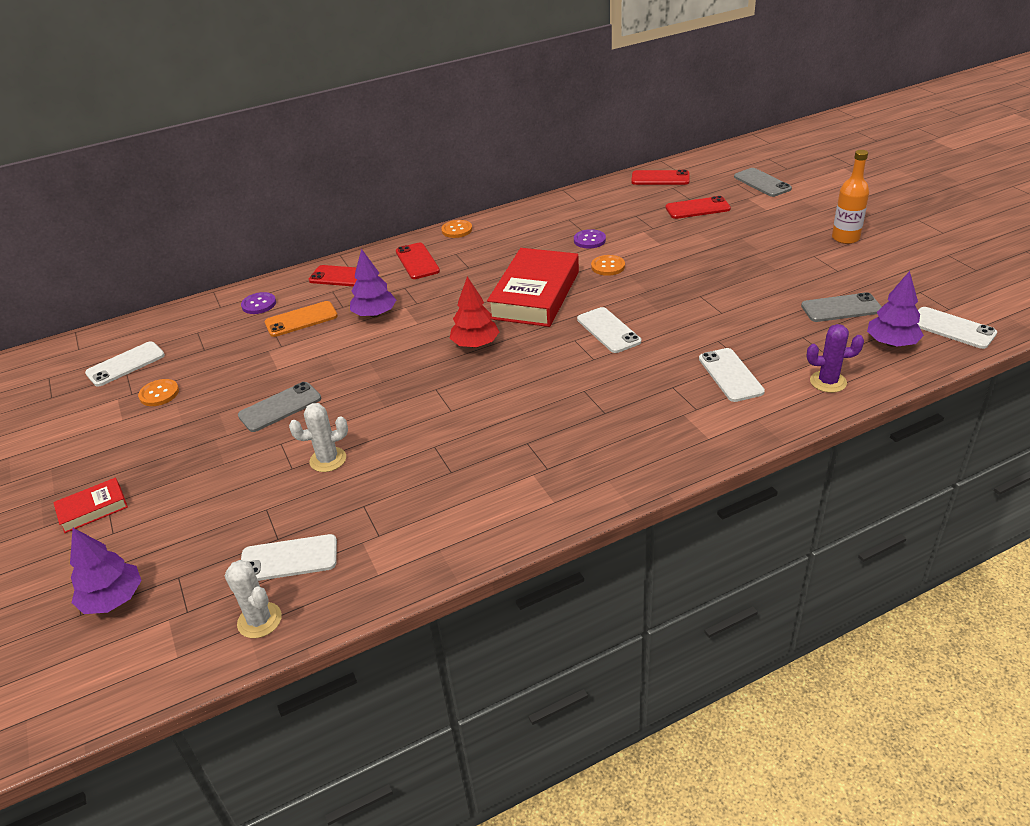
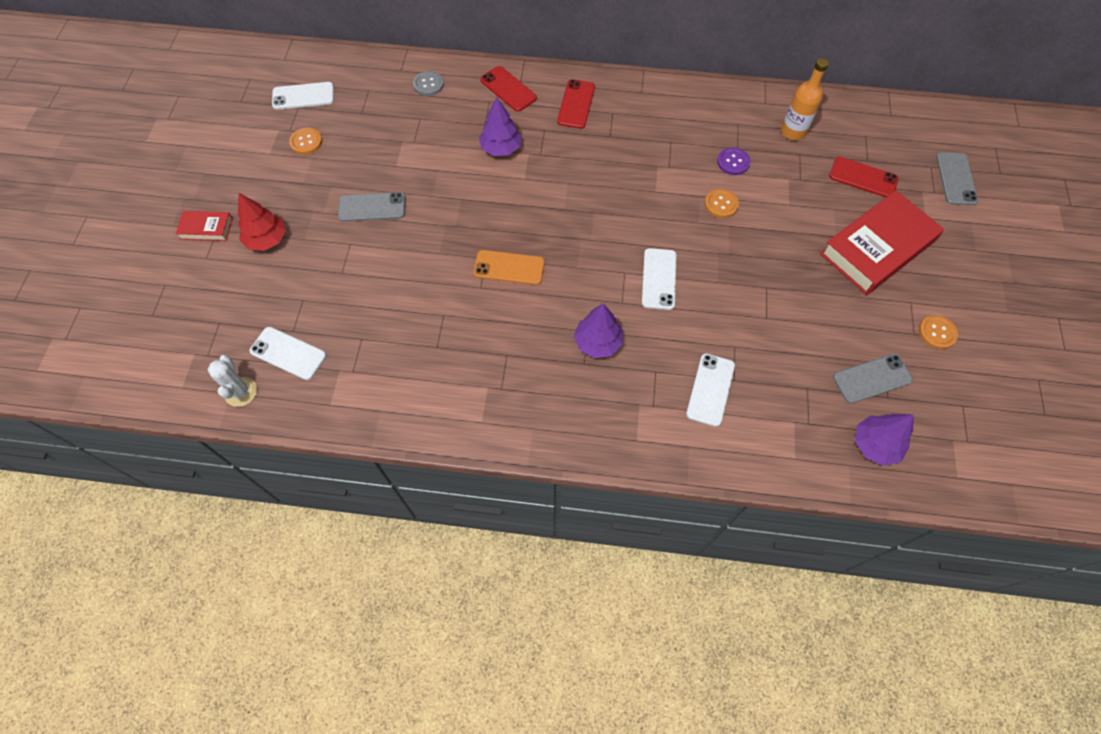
camera: 30 degrees right, 25 degrees up
(113, 599) = (175, 316): purple tree -> purple tree (598, 342)
(259, 304) = (428, 84): purple button -> grey button
(301, 319) = (446, 121): orange phone -> orange phone (509, 267)
(328, 460) = (368, 280): white cactus -> none
(457, 230) = (635, 83): orange button -> orange button (937, 333)
(475, 344) = (548, 229): red tree -> red tree (267, 239)
(535, 295) = (635, 201): red book -> red book (877, 248)
(660, 178) = (865, 117): red phone -> none
(828, 382) = (780, 449): purple cactus -> none
(841, 308) = (872, 379): grey phone -> grey phone turned 45 degrees counterclockwise
(845, 238) = (962, 299): orange bottle -> orange bottle (793, 132)
(951, 328) = (945, 464): white phone -> none

